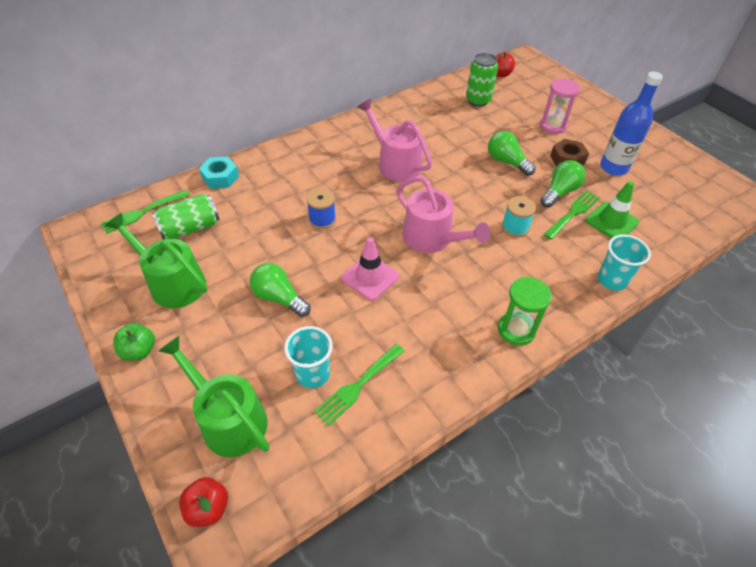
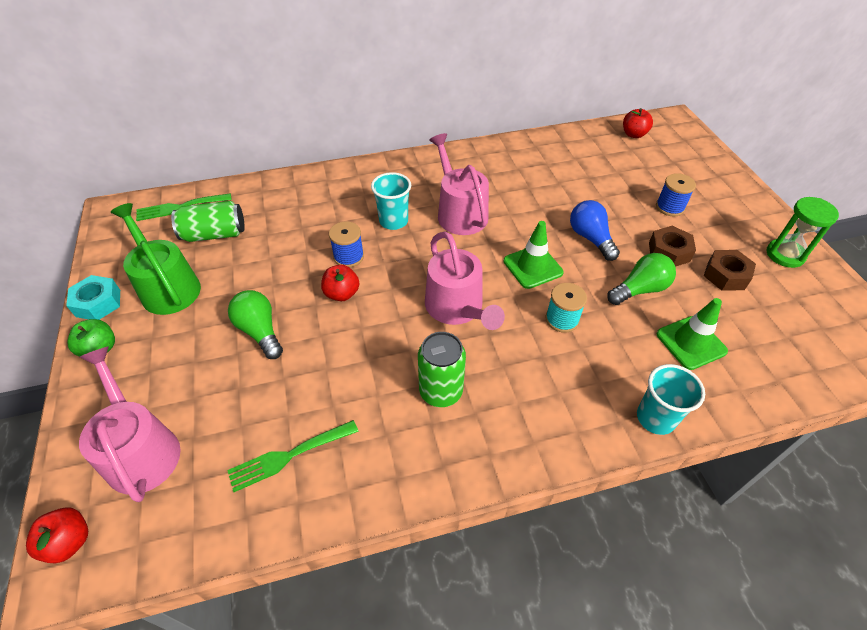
camera: 20 degrees right, 0 degrees up
(220, 177) = (271, 188): turquoise nut -> turquoise nut (98, 303)
(229, 419) = (141, 450): green watering can -> pink watering can
(313, 374) = (249, 427): turquoise cup -> turquoise cup (393, 221)
(333, 250) = (342, 293): none -> red apple
(370, 277) = (365, 334): pink traffic cone -> none
(474, 193) = (533, 267): none -> green traffic cone
(478, 100) = (591, 160): green can -> green can (441, 391)
(506, 162) = (590, 238): green light bulb -> blue light bulb
(516, 330) = (502, 446): green hourglass -> green hourglass (785, 255)
(553, 126) = (670, 207): pink hourglass -> blue spool
(573, 213) = (644, 320): green fork -> none
(613, 168) = (726, 275): blue bottle -> brown nut

